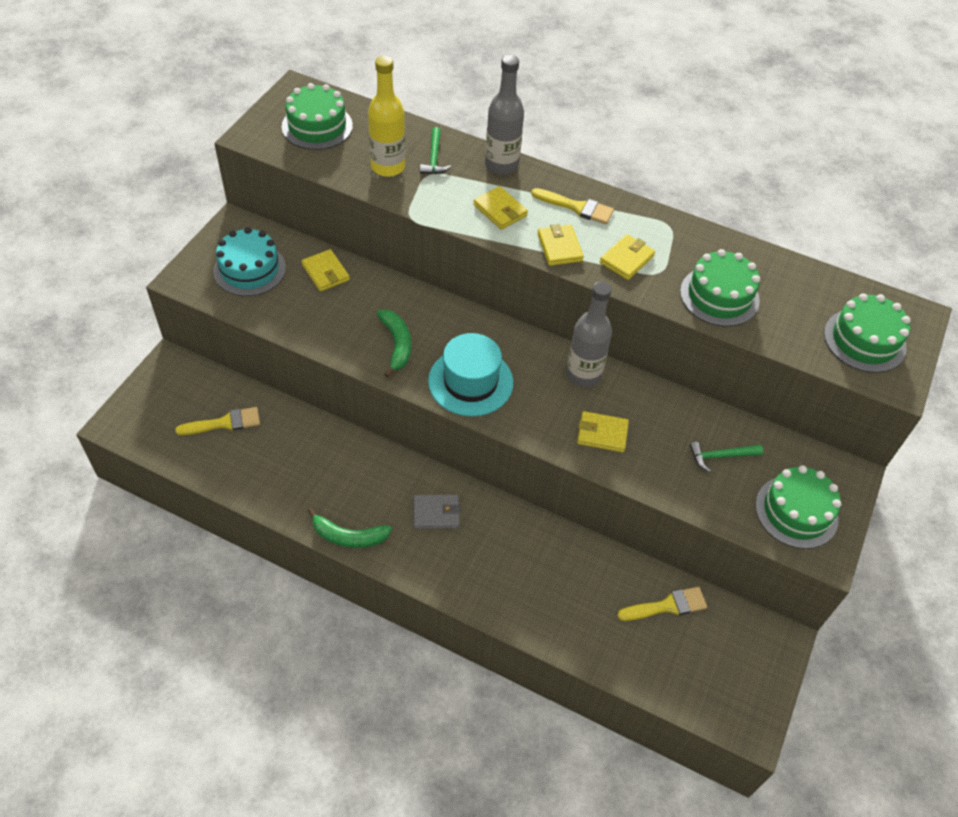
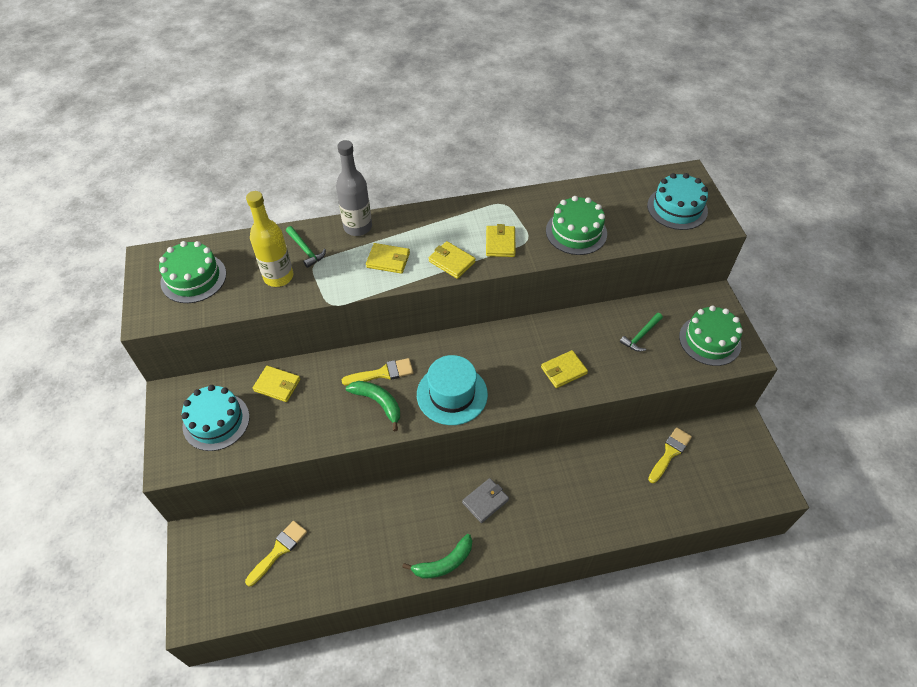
camera: 35 degrees left, 0 degrees up
(577, 207) = (436, 227): yellow brush -> yellow brush (382, 373)
(583, 374) = (516, 339): grey bottle -> none
(864, 340) = (677, 208): green cake -> turquoise cake

